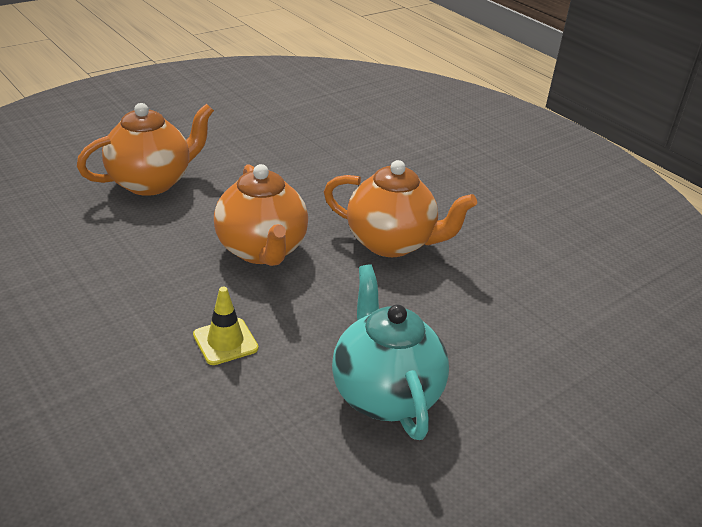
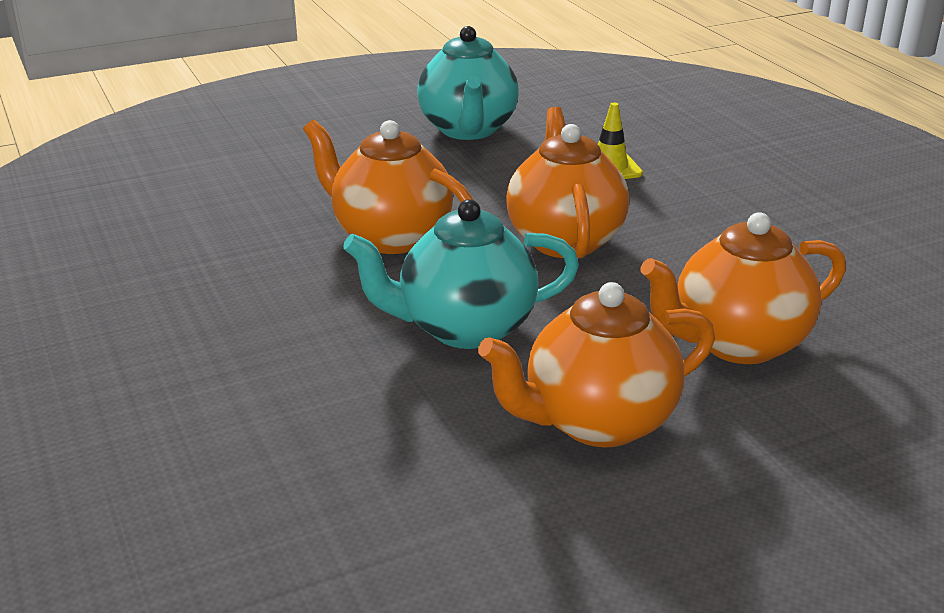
camera: 165 degrees left, 5 degrees down
(235, 141) = (597, 422): none -> orange teapot
(315, 181) = (464, 328): none -> turquoise teapot

